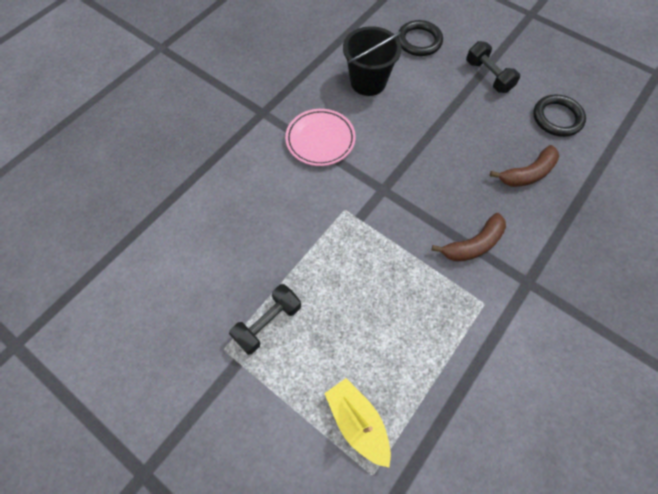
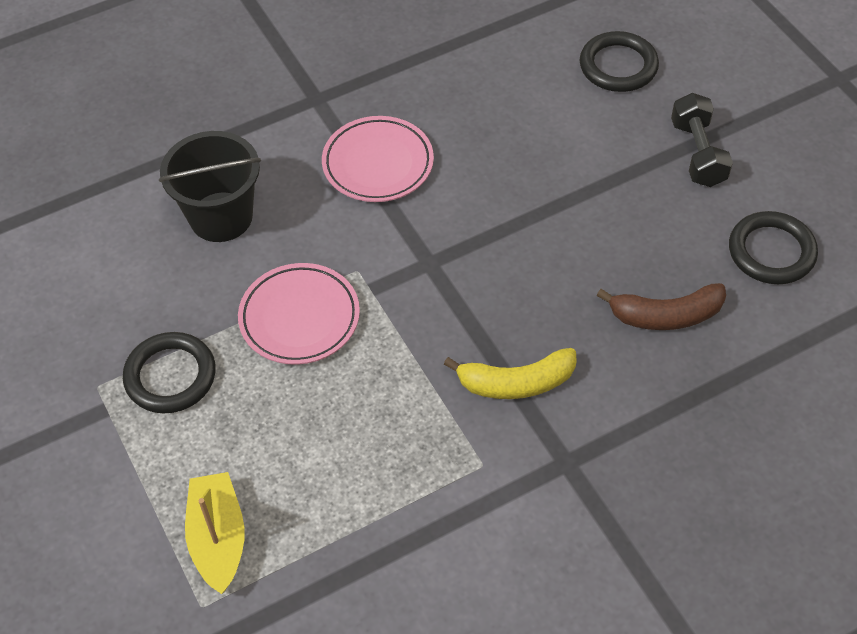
camera: 25 degrees right, 10 degrees down
(268, 322) = (170, 376): black dumbbell -> black ring
(327, 252) = (299, 318): none -> pink plate
(368, 82) = (499, 103): black bucket -> black bucket (221, 217)
(473, 244) = (516, 383): brown banana -> yellow banana

